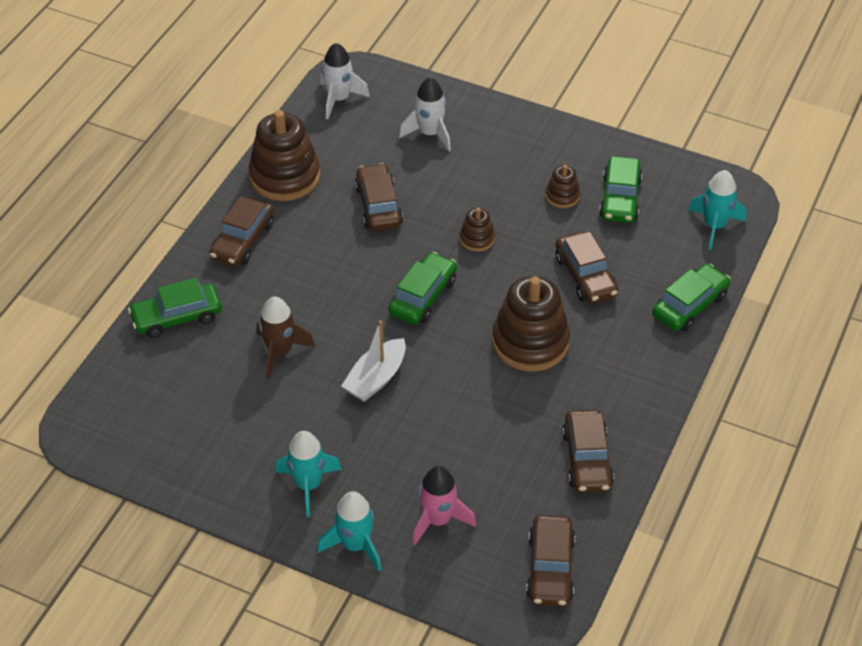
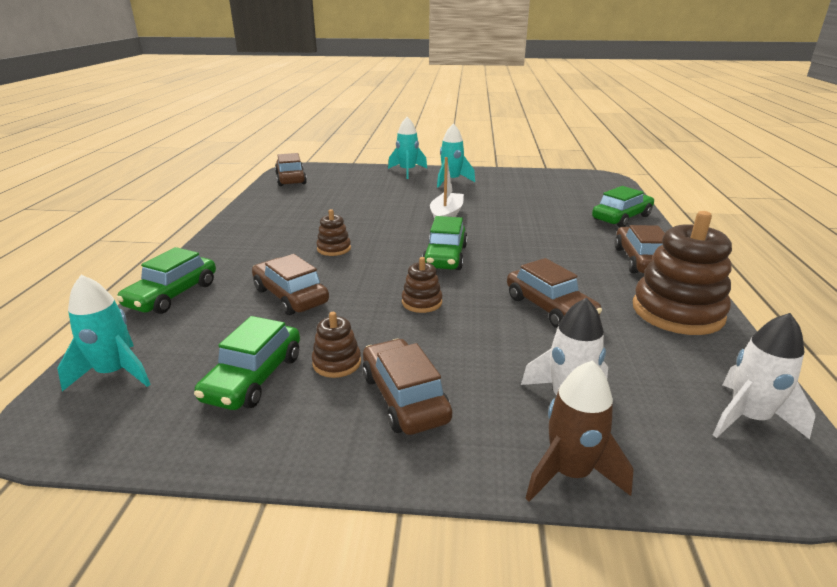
camera: 160 degrees right, 20 degrees down
(280, 352) = (527, 216): brown rocket -> brown rocket (570, 473)
(438, 520) = (365, 182): pink rocket -> none
(530, 342) = (334, 249): brown stacking toy -> brown stacking toy, size x0.48
(587, 459) = (273, 210): brown car -> brown car (404, 397)
(620, 198) = (253, 377): green car -> green car turned 150 degrees counterclockwise

